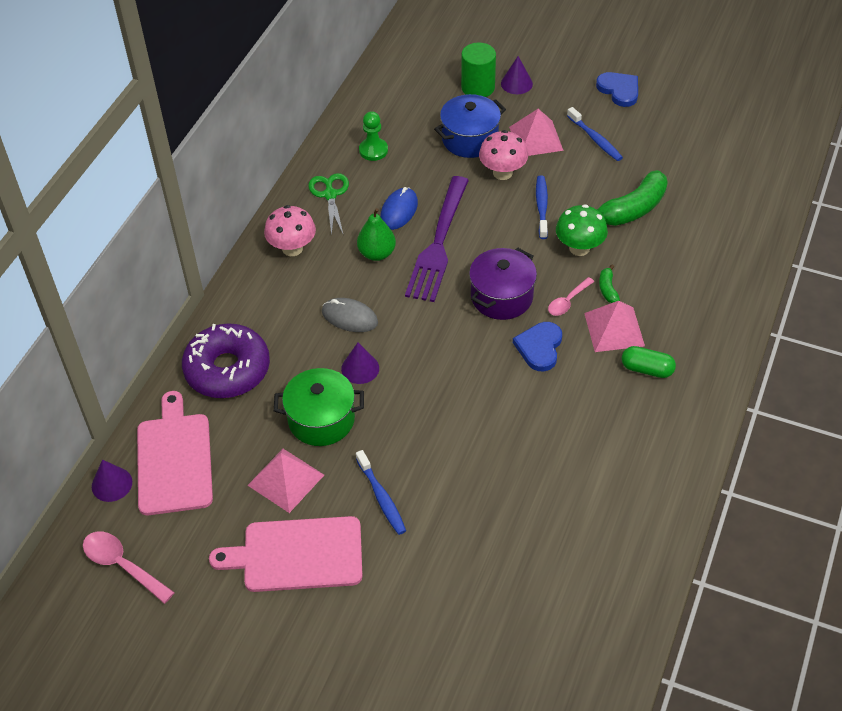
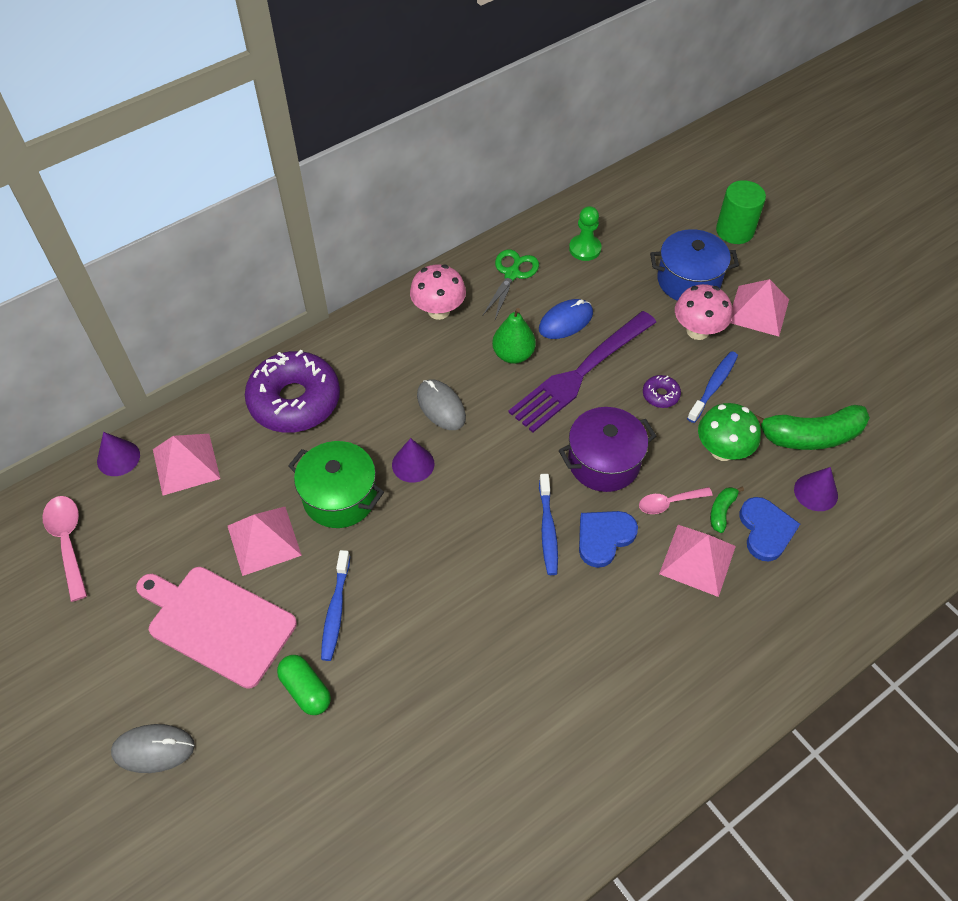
camera: 30 degrees right, 5 degrees up
(174, 459) = (186, 464): pink cutting board -> pink pyramid
(318, 663) = (153, 749): none -> grey mouse
(508, 231) = (660, 395): none -> purple donut
(516, 83) = (778, 244): purple cone -> purple cone (816, 492)
(595, 139) = (822, 340): blue toothbrush -> blue toothbrush (548, 529)
(619, 90) = (886, 299): blue heart -> blue heart (766, 530)
(647, 369) = (702, 625): green capsule -> green capsule (306, 690)

